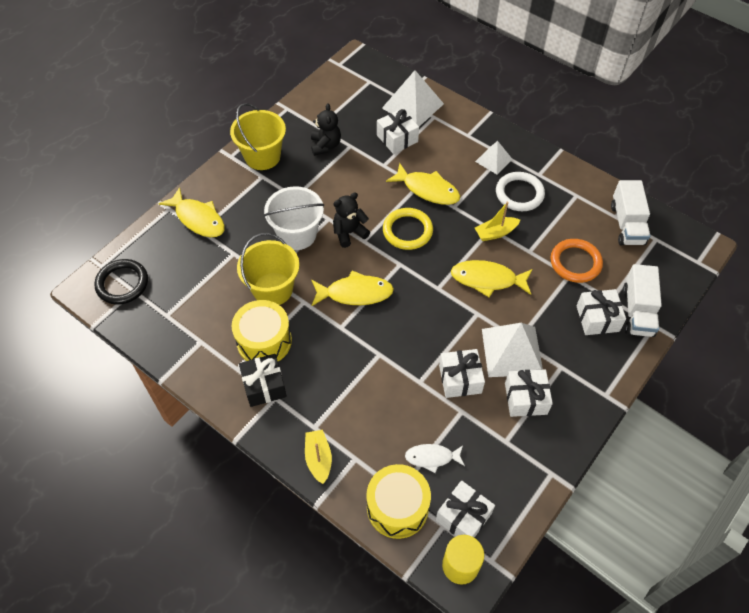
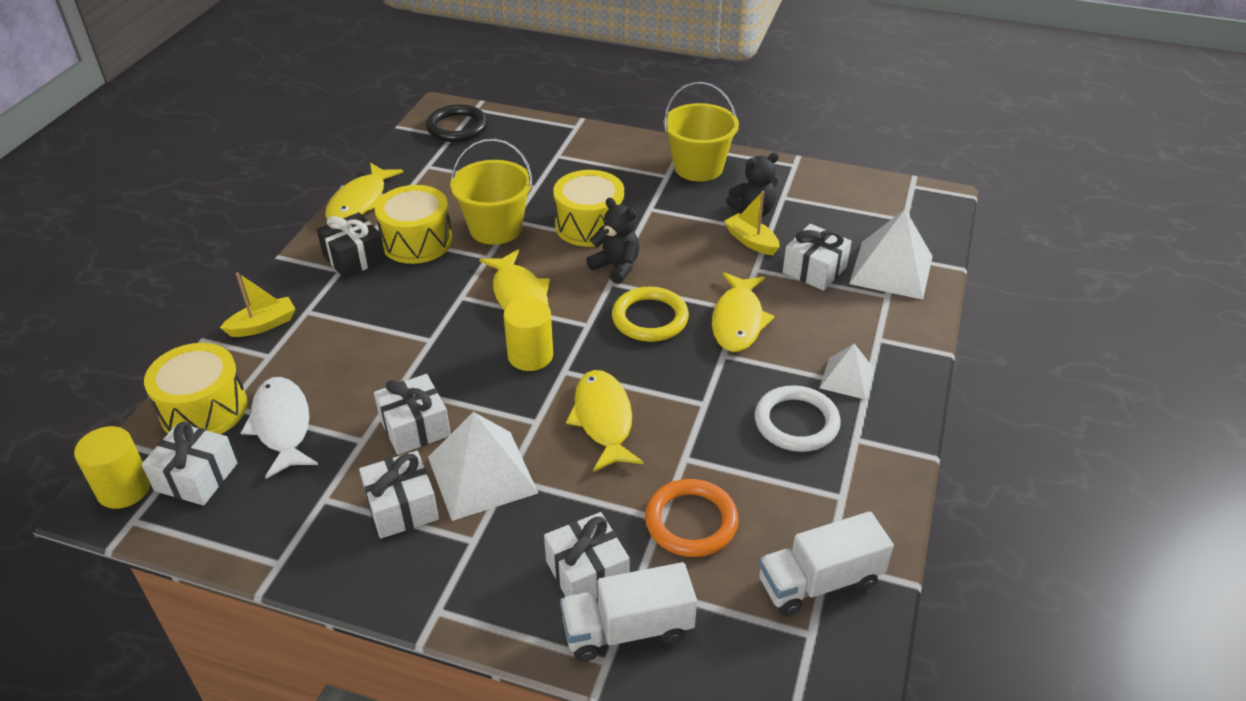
camera: 70 degrees right, 15 degrees down
(198, 219) = (572, 149): yellow fish -> yellow fish (360, 202)
(297, 234) = (589, 225): white bucket -> yellow drum
(417, 302) = (530, 356): none -> yellow cylinder
(432, 457) = (282, 426): white fish -> white fish, size x1.57
(495, 233) = (698, 410): yellow boat -> yellow boat (751, 241)

